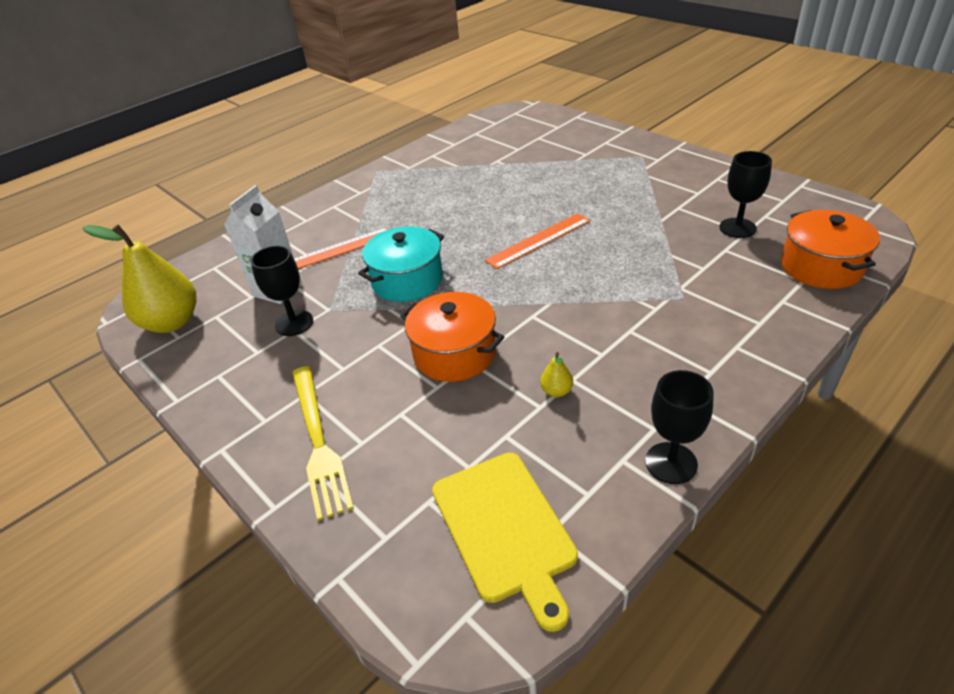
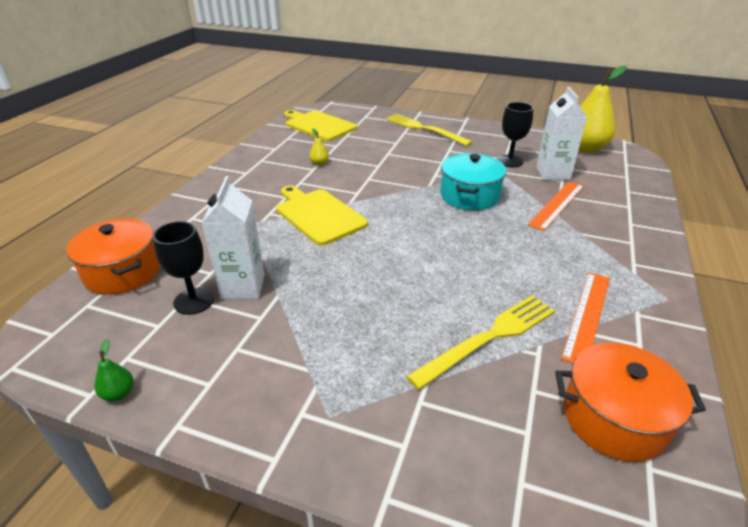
camera: 150 degrees right, 5 degrees down
(454, 353) = (391, 166): orange pot -> orange pot (614, 418)
(519, 171) = (489, 338): none -> yellow fork
(538, 240) = (392, 247): orange ruler -> orange ruler (587, 315)
(596, 292) = (318, 215): none -> yellow cutting board
(671, 463) = (251, 151): black goblet -> none
(692, 232) = (243, 286): none -> white carton
(780, 183) = (119, 393): none -> green pear

